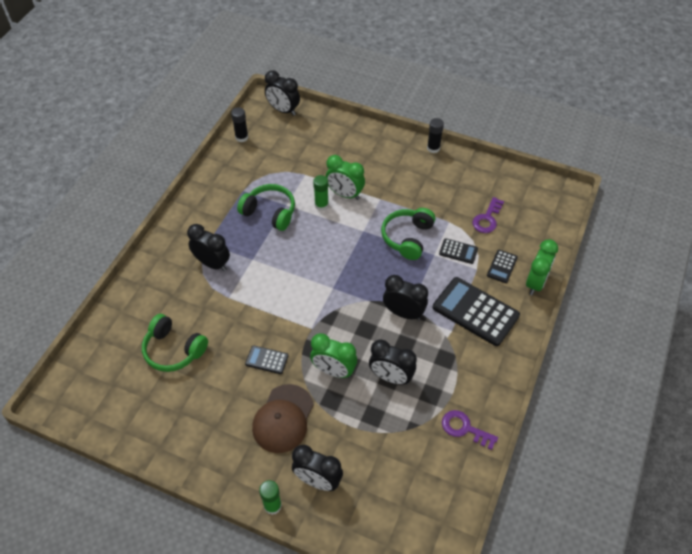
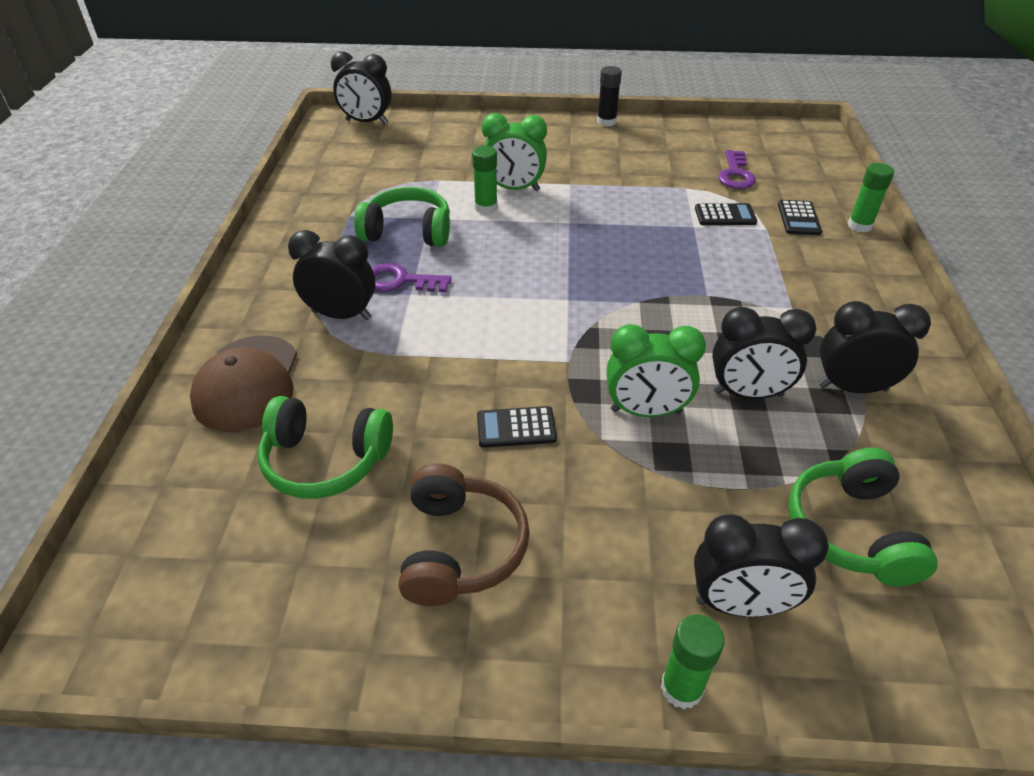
camera: 20 degrees left, 10 degrees down
(213, 414) = (460, 548): none -> brown headphones
(241, 137) = (316, 159): black glue stick -> none
(283, 418) = (603, 514): brown cap -> brown cap (247, 383)
(403, 313) = (702, 304): black clock -> black clock (852, 388)
(407, 238) = (641, 216): green headphones -> green headphones (851, 530)
(464, 428) = (923, 433): purple key -> purple key (400, 281)
(475, 311) = (807, 276): black calculator -> none
(535, 283) = (859, 225): green clock -> green glue stick

